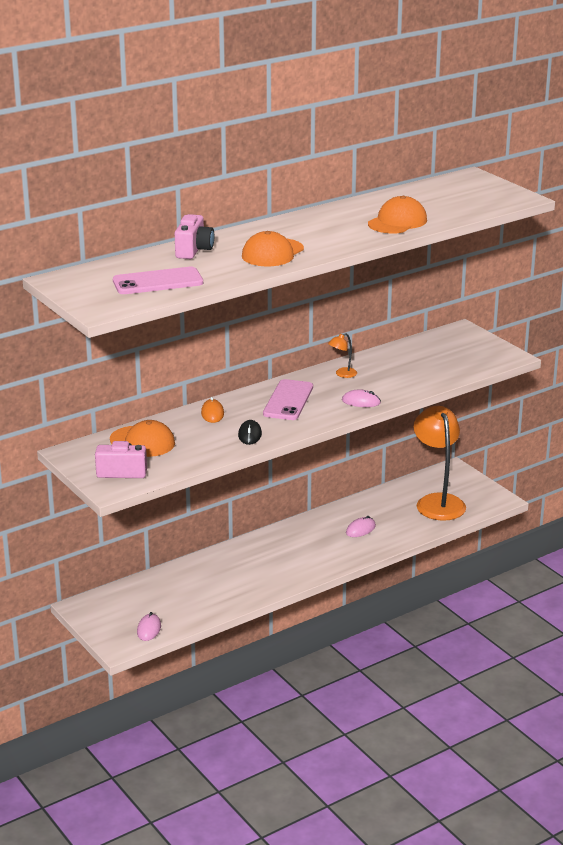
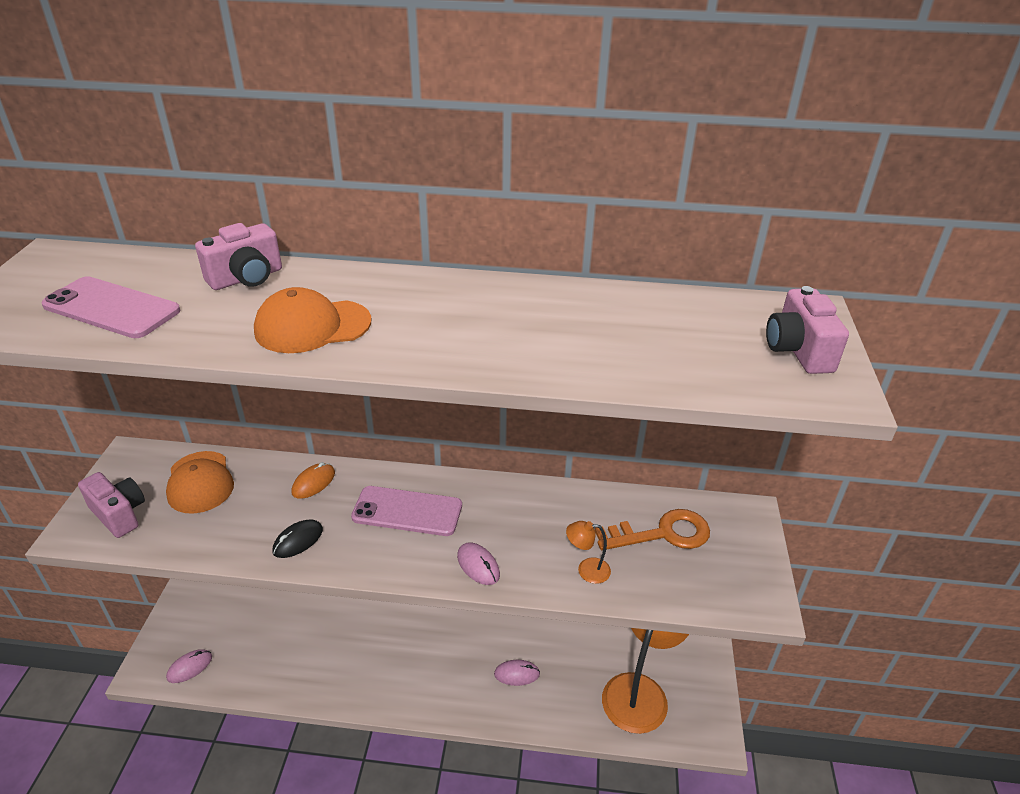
camera: 40 degrees right, 10 degrees up
(288, 400) = (407, 511): pink phone -> pink phone turned 45 degrees clockwise
(342, 374) = (516, 505): orange lamp -> orange lamp (586, 570)
(397, 222) = (564, 349): orange cap -> none
(431, 353) = (662, 533): none -> orange key
(488, 190) = (798, 351): none -> pink camera

